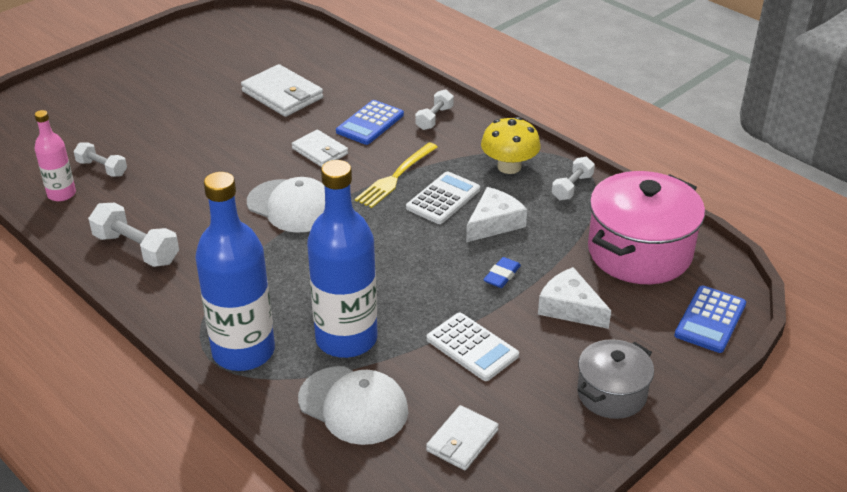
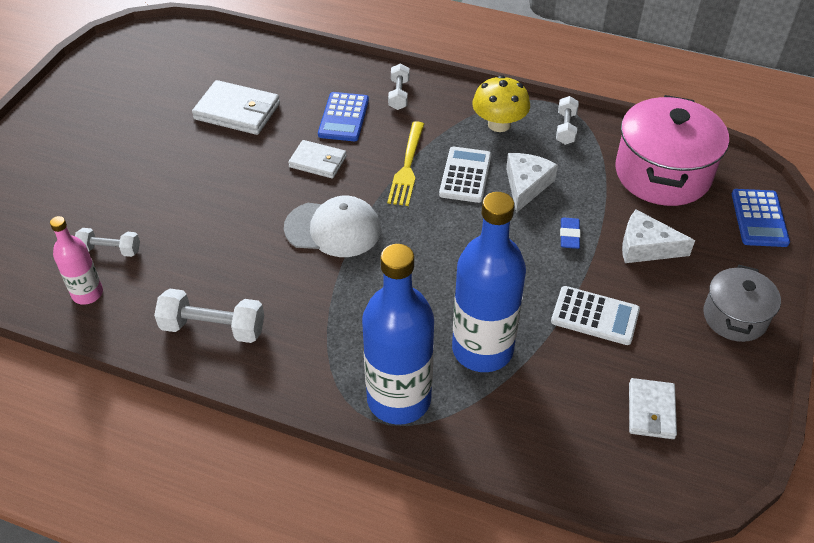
camera: 25 degrees left, 10 degrees up
(353, 405) = (537, 414): white cap -> none

